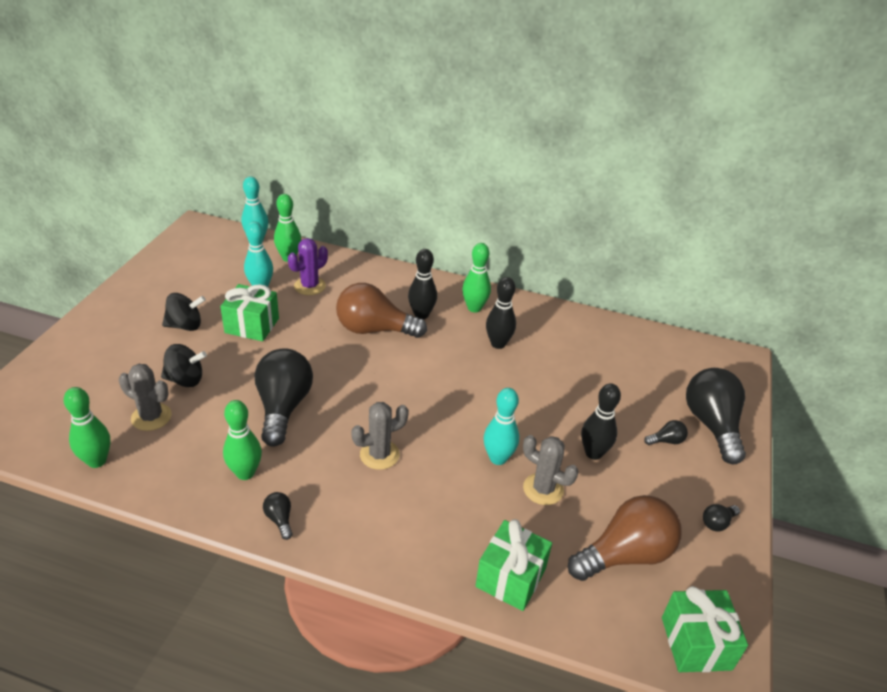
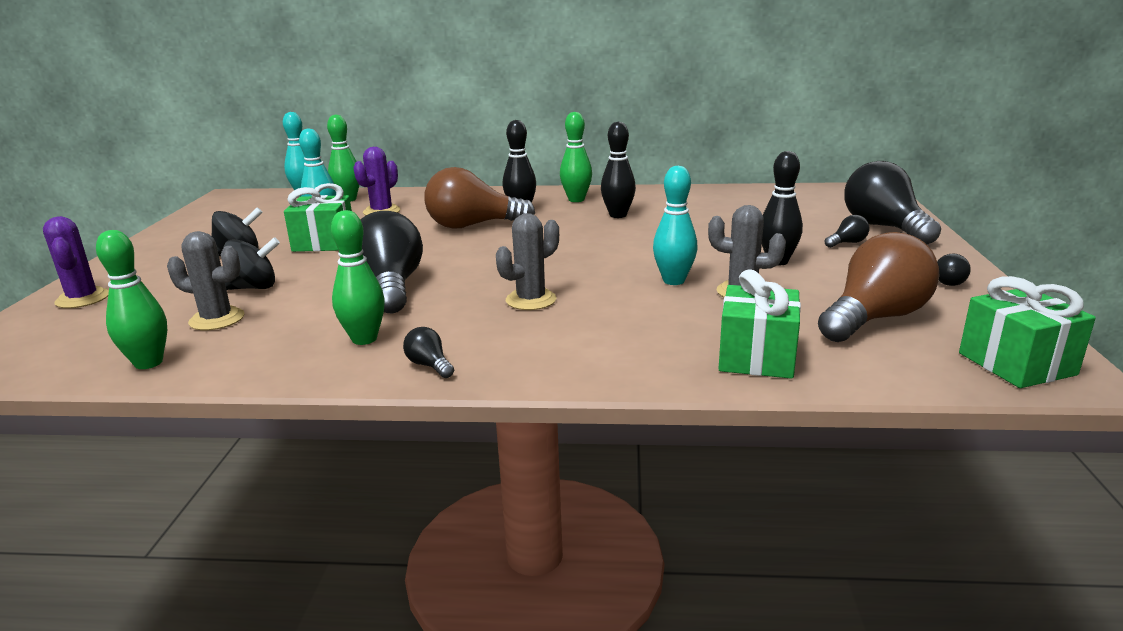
camera: 10 degrees left, 15 degrees down
(65, 362) = (83, 299): none -> purple cactus

